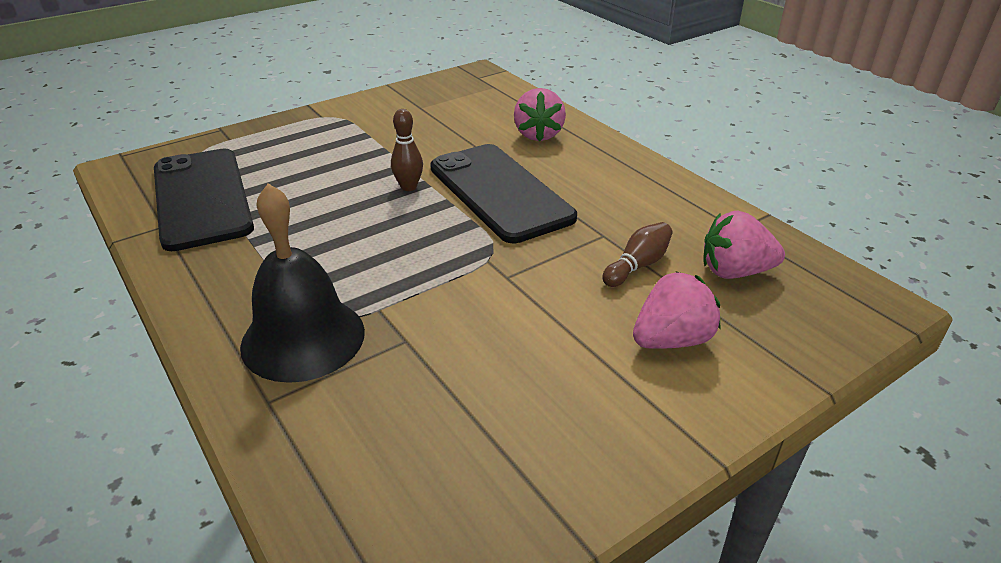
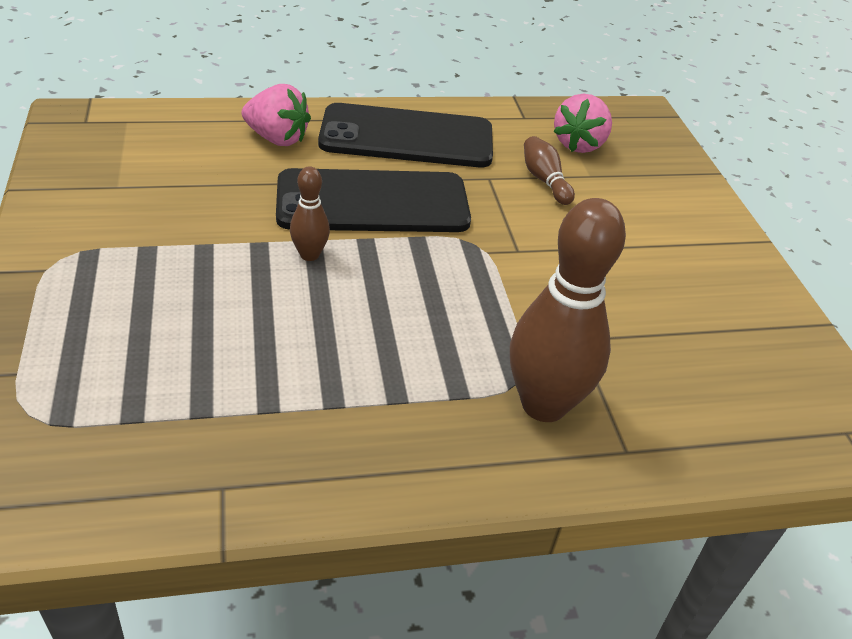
camera: 70 degrees left, 5 degrees up
(202, 198) = (179, 433): black phone -> black phone (407, 137)
(303, 338) = (544, 404): black bell -> brown bowling pin
(671, 340) = (644, 206): pink strawberry -> none

